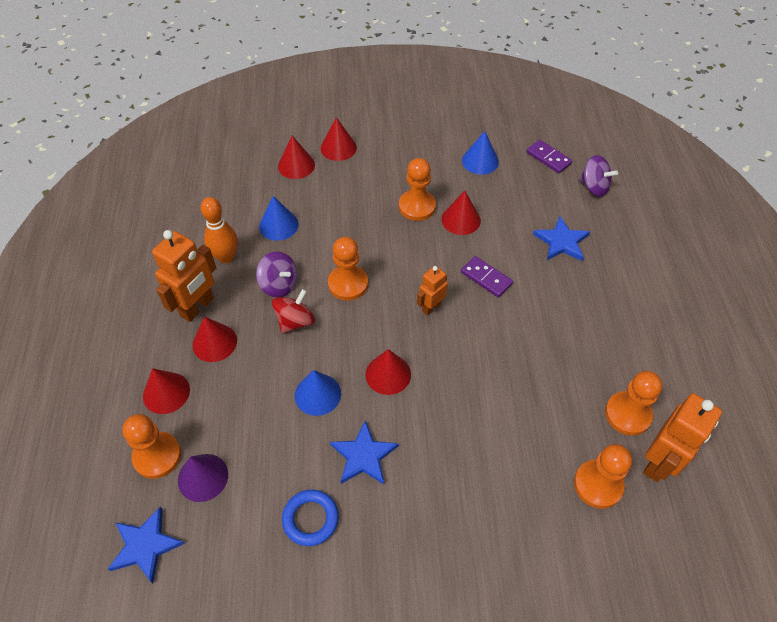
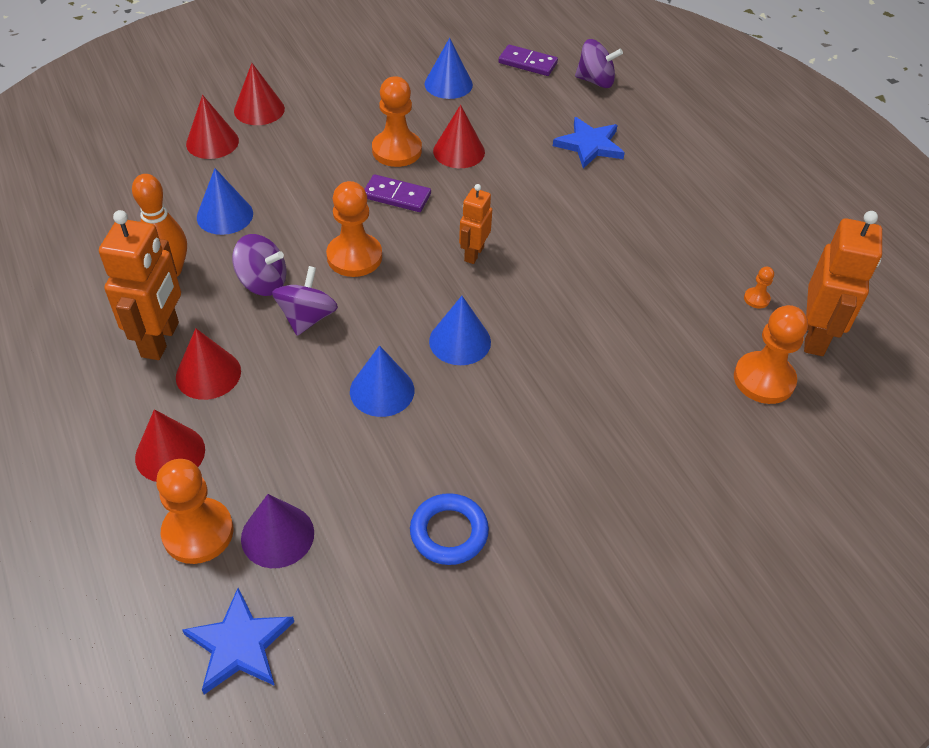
camera: 25 degrees left, 5 degrees down
(295, 321) = (307, 318): red spinning top -> purple spinning top
(363, 456) = (478, 440): blue star -> none
(388, 374) = (460, 341): red cone -> blue cone
(486, 278) = (523, 205): purple domino -> purple domino (397, 196)
(627, 414) = (756, 299): orange pawn -> orange pawn, size x0.45

